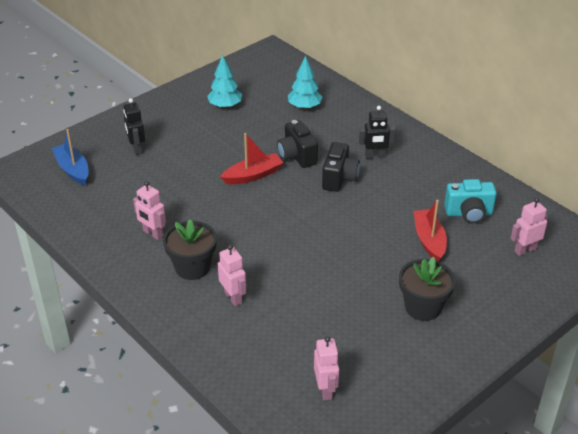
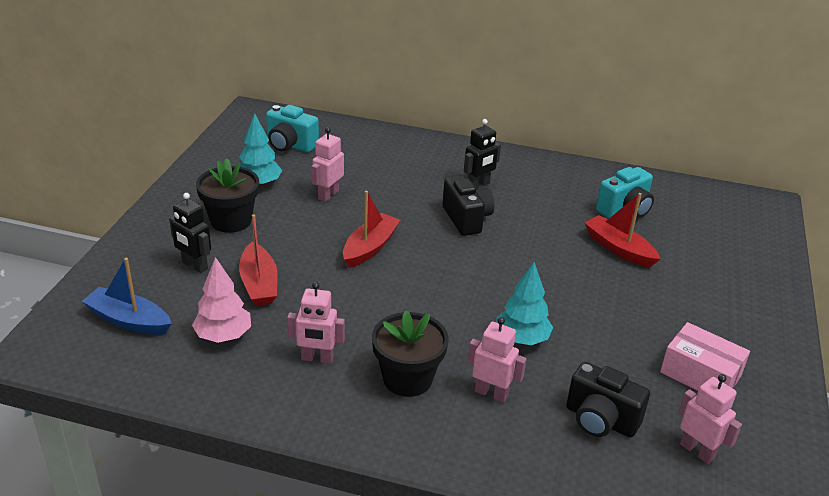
camera: 35 degrees left, 5 degrees down
(114, 199) = (223, 336): none -> pink tree
(163, 174) = (259, 284): none -> red boat
(271, 84) = (290, 145): none -> turquoise camera
(297, 156) = (397, 211): black camera -> black camera (600, 420)
(304, 107) = (352, 158): turquoise tree -> turquoise tree (522, 339)
(386, 347) = (700, 374): none -> pink box
(423, 307) = (687, 317): black flower pot -> black flower pot (231, 221)
(525, 250) = (709, 226): pink robot -> pink robot (328, 195)

